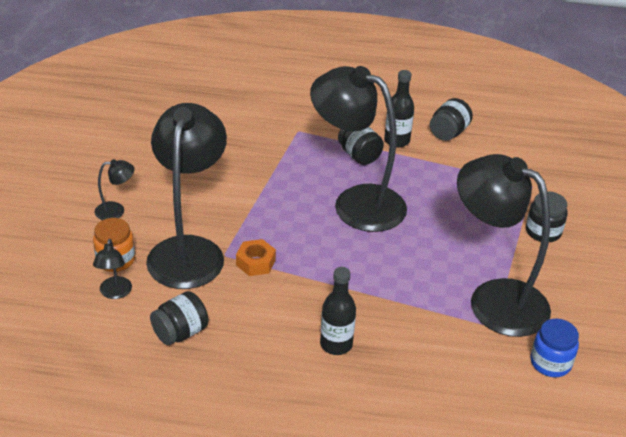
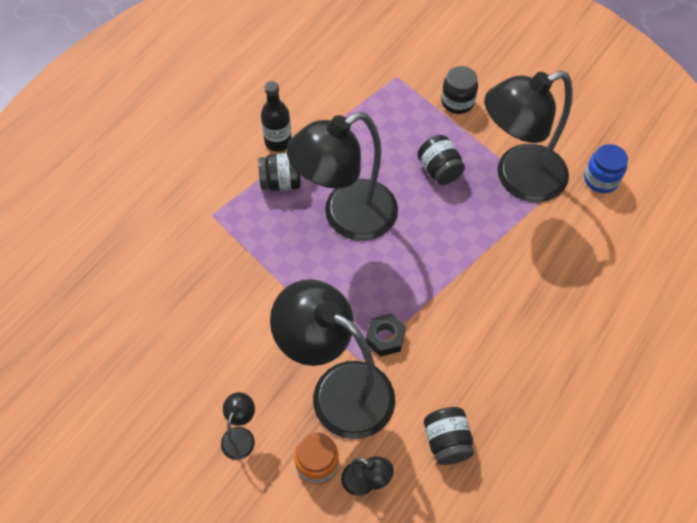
camera: 60 degrees left, 20 degrees up
(255, 262) = (385, 338): orange nut -> black nut
(336, 344) = (517, 319): black bottle -> none
(448, 133) = (291, 96): black jar -> black jar (439, 170)

